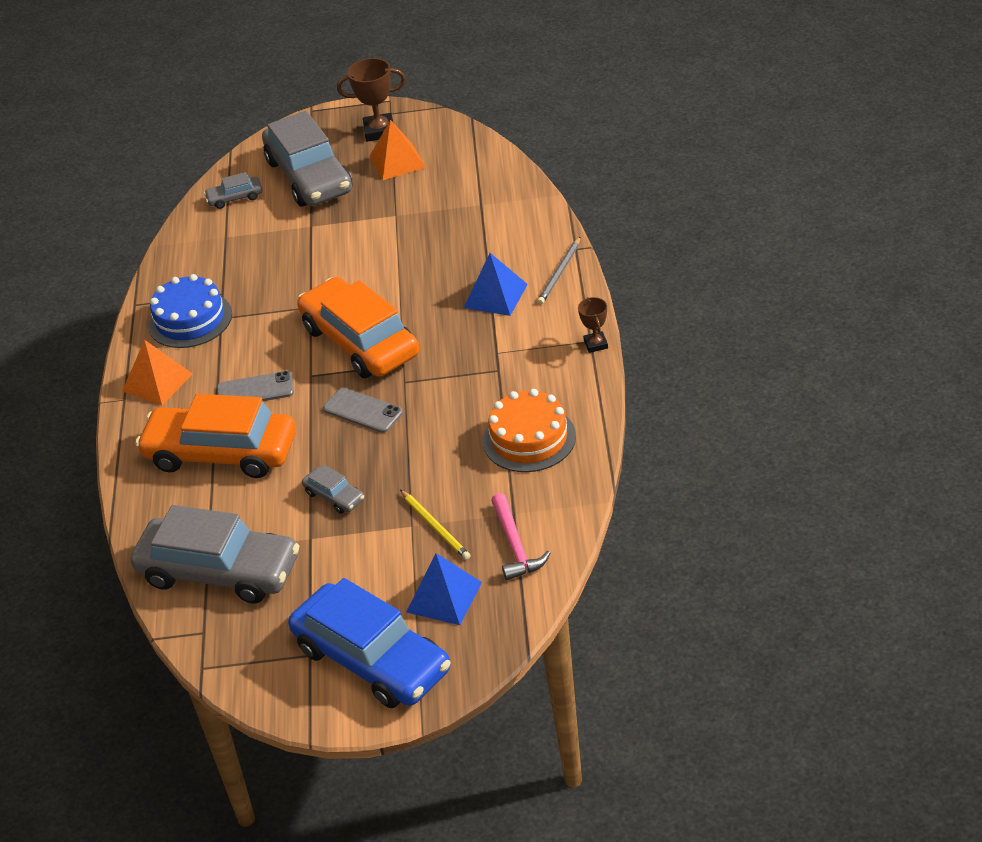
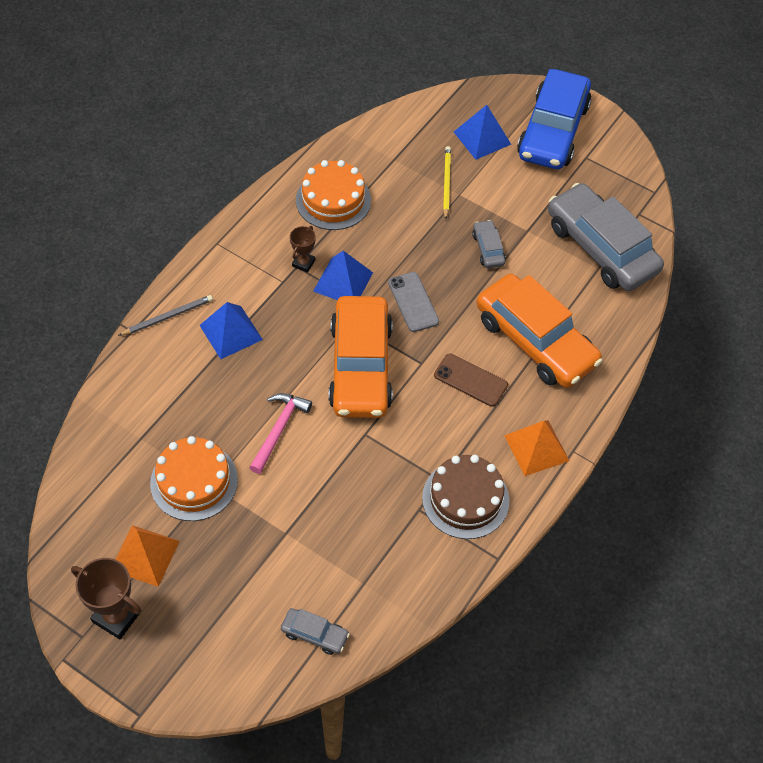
camera: 150 degrees left, 15 degrees up
(190, 319) = (465, 499): blue cake -> brown cake
(255, 390) = (470, 380): grey phone -> brown phone
(309, 176) = (230, 605): grey car -> none
(372, 659) = (553, 131): blue car -> blue car turned 150 degrees counterclockwise
(410, 209) = (194, 481): none -> orange cake
(443, 385) = (343, 281): none -> blue pyramid
(515, 545) = (413, 139): pink hammer -> pink hammer (279, 429)
(595, 344) = (217, 237): brown trophy -> brown trophy (303, 263)

